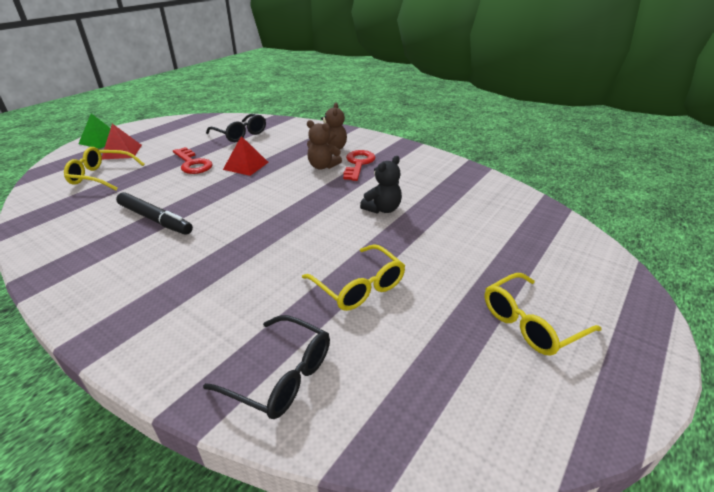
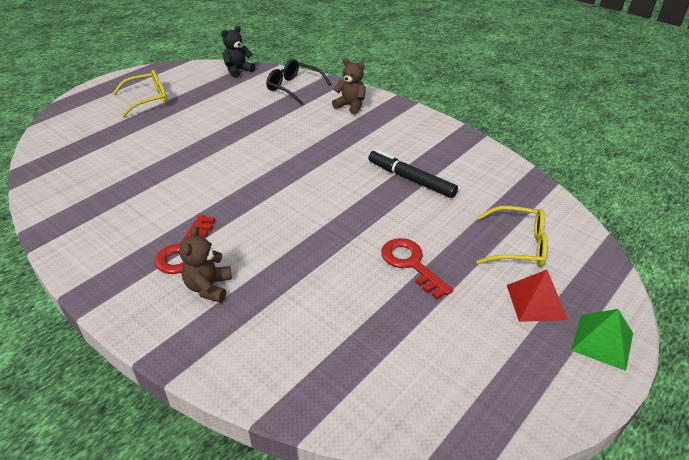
camera: 175 degrees left, 5 degrees up
(240, 134) = (359, 346): black glasses -> none
(246, 165) = (336, 255): red pyramid -> none
(322, 166) = (233, 248): brown teddy bear -> brown teddy bear (351, 106)
(359, 287) = (240, 120): yellow glasses -> none
(382, 209) = (191, 179): black teddy bear -> black teddy bear (238, 71)

